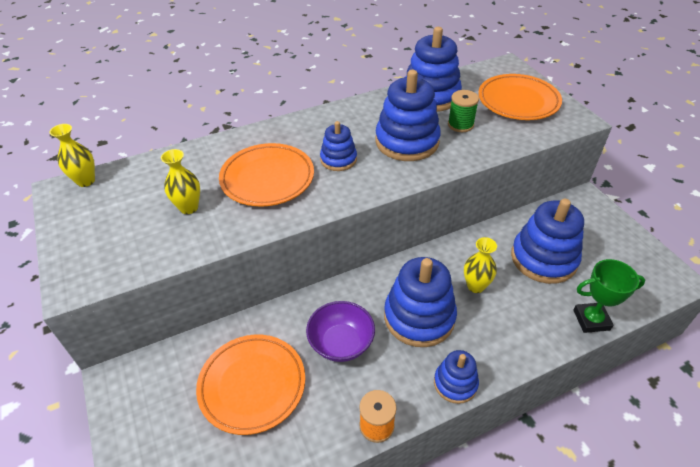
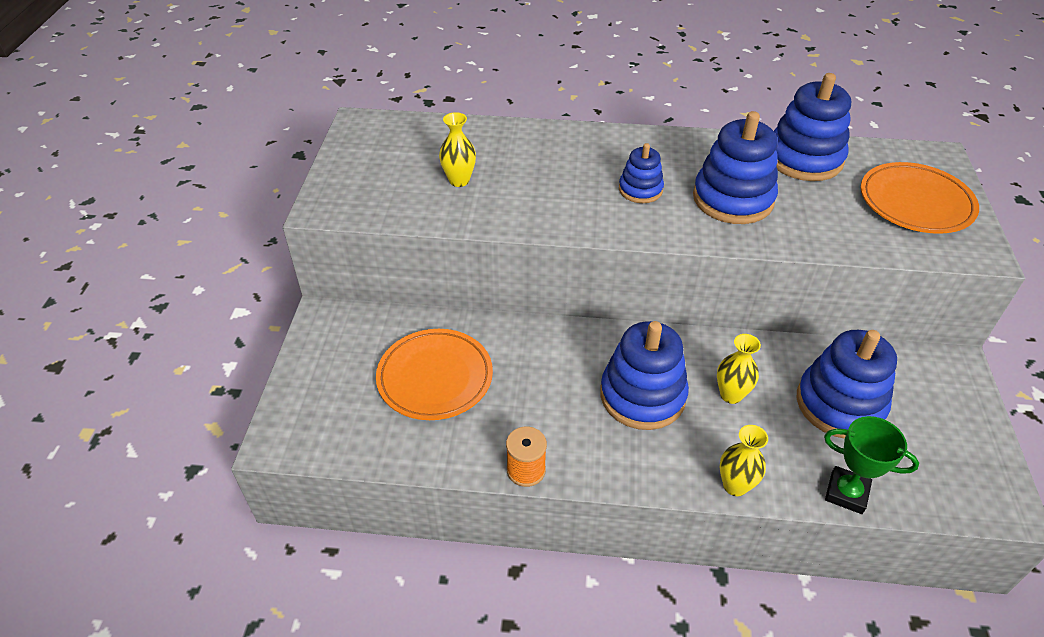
camera: 30 degrees right, 0 degrees up
(86, 181) = (385, 121): yellow vase -> yellow vase (735, 485)
(267, 178) = (552, 181): orange plate -> none
(341, 343) = (543, 381): purple bowl -> none
(455, 383) = (634, 474): blue stacking toy -> none
(460, 125) = (814, 204): green spool -> none

